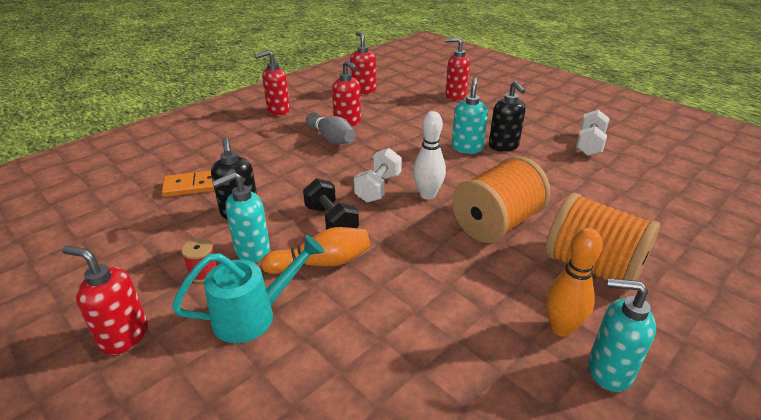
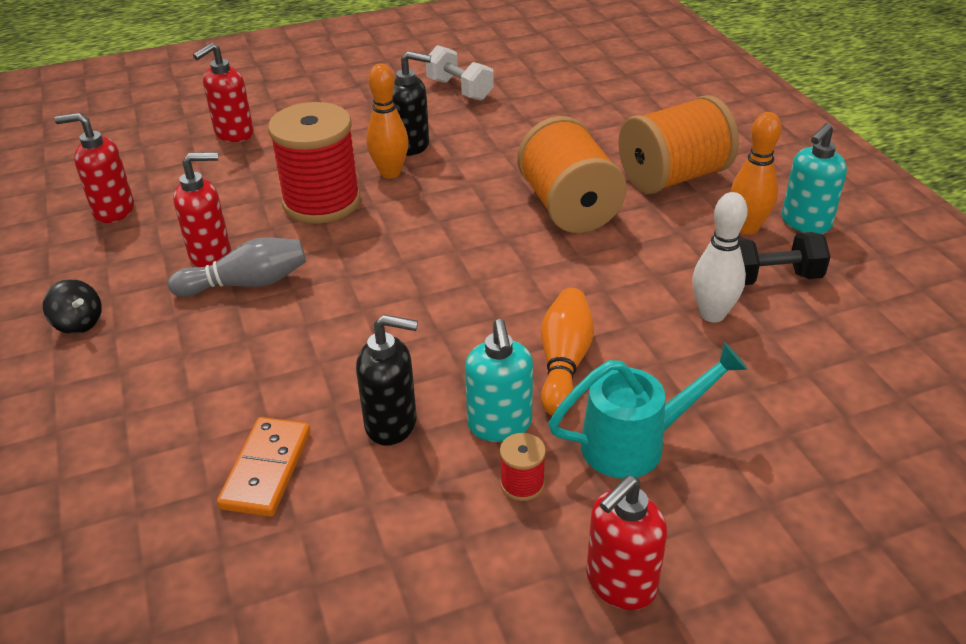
camera: 65 degrees left, 5 degrees up
(254, 315) = (635, 443): turquoise watering can -> turquoise watering can turned 75 degrees clockwise
(278, 111) = (79, 323): red soap dispenser -> black spinning top
(331, 221) = (478, 334): black dumbbell -> black dumbbell (771, 278)
(378, 188) = (428, 273): white dumbbell -> none
(417, 136) = (322, 202): none -> red spool
(427, 195) = (475, 238): white bowling pin -> white bowling pin (712, 314)
(467, 148) = (390, 173): turquoise soap dispenser -> orange bowling pin

